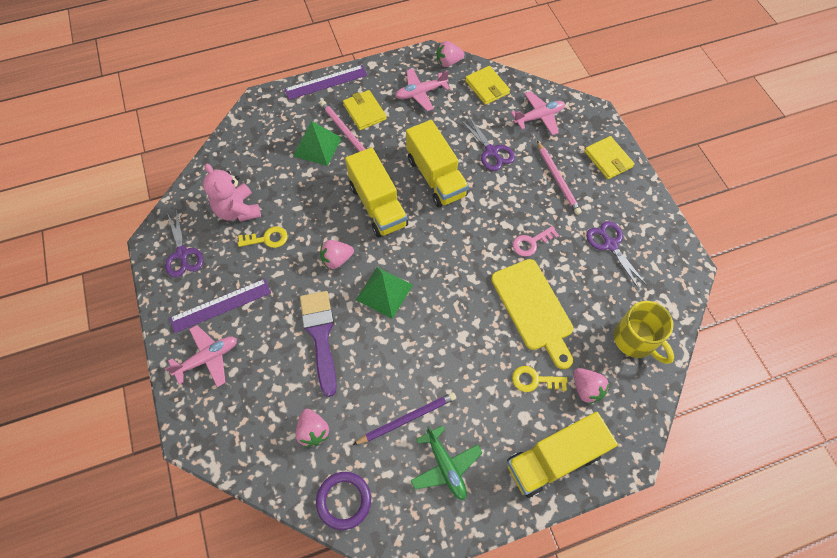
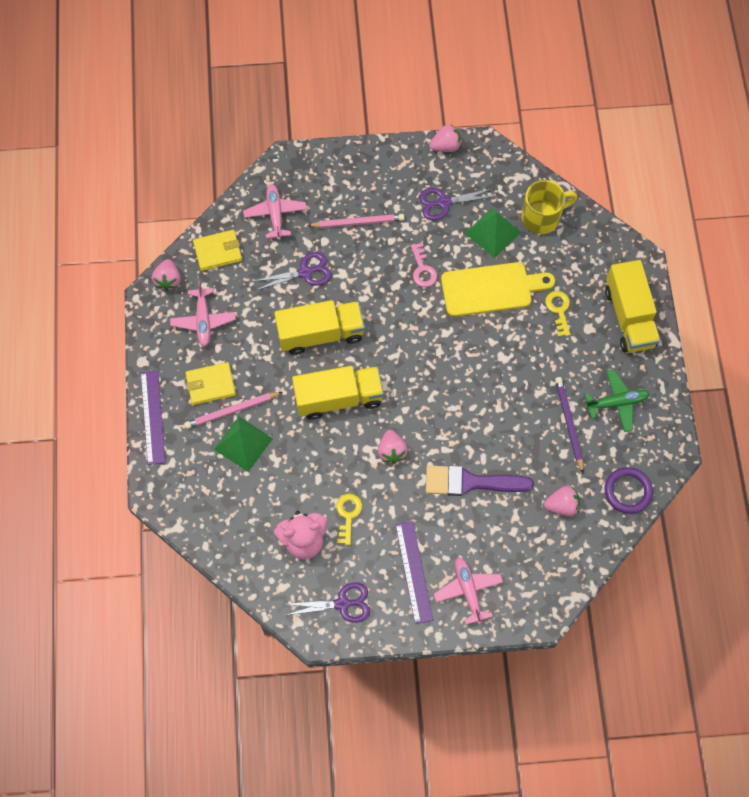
camera: 75 degrees left, 5 degrees up
(384, 292) = (440, 414): green pyramid -> green pyramid (493, 232)
(534, 380) = (558, 310): yellow key -> yellow key turned 150 degrees clockwise
(586, 389) = (576, 272): pink strawberry -> pink strawberry (445, 146)
(608, 159) = (348, 169): yellow wallet -> none

